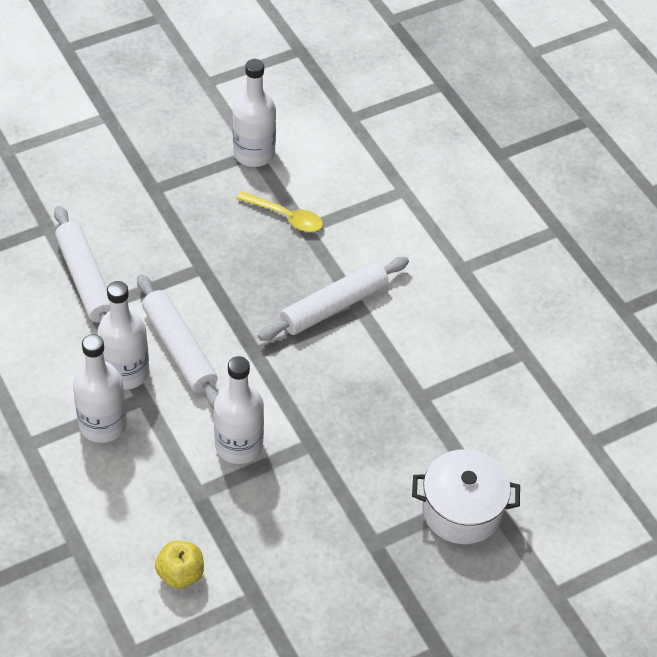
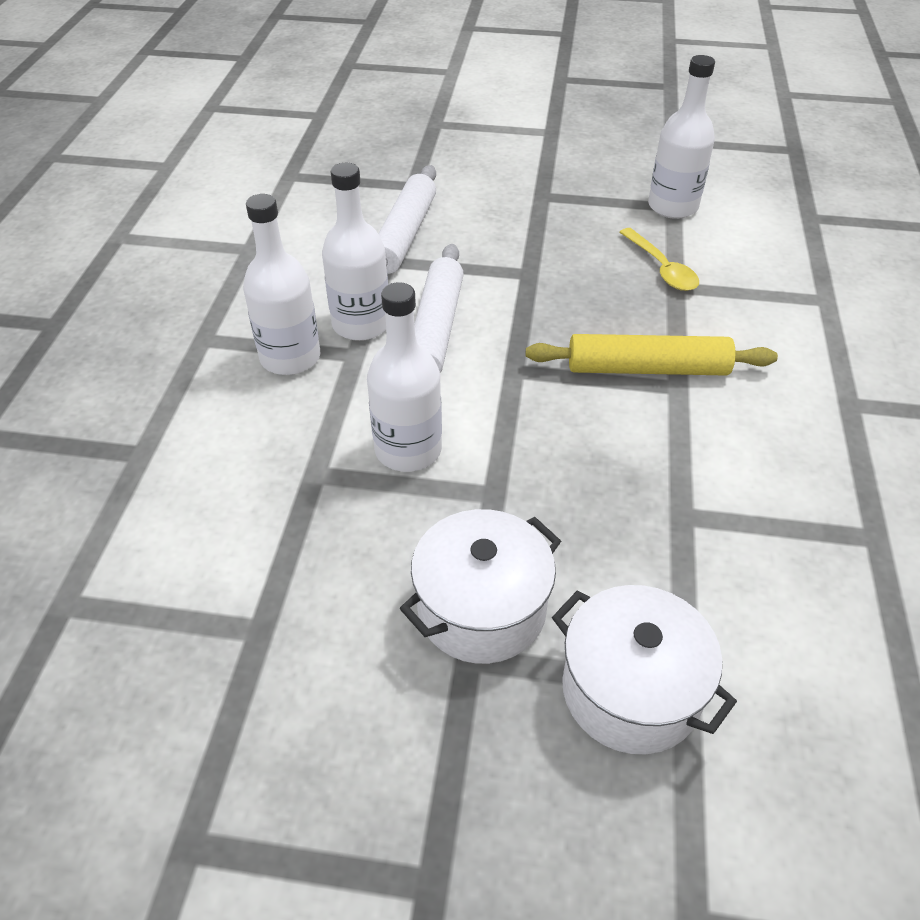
camera: 40 degrees right, 5 degrees down
(180, 574) = (207, 548): yellow apple -> none
(334, 306) = (647, 369): white rolling pin -> yellow rolling pin
(359, 514) = (481, 609): none -> white pot

